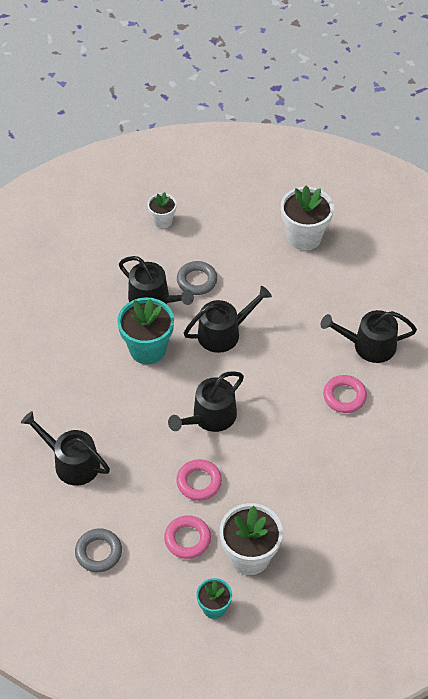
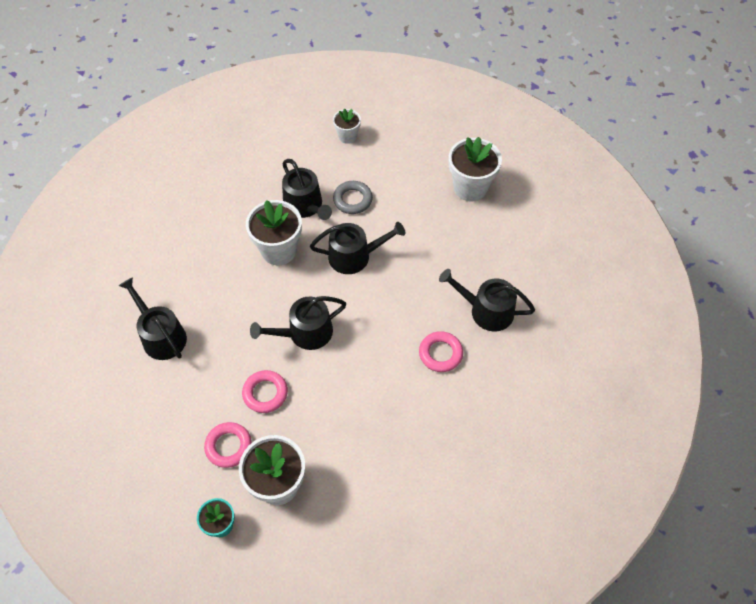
camera: 20 degrees right, 5 degrees up
(98, 552) = (143, 431): grey ring -> none
(147, 349) = (279, 250): turquoise flower pot -> white flower pot

